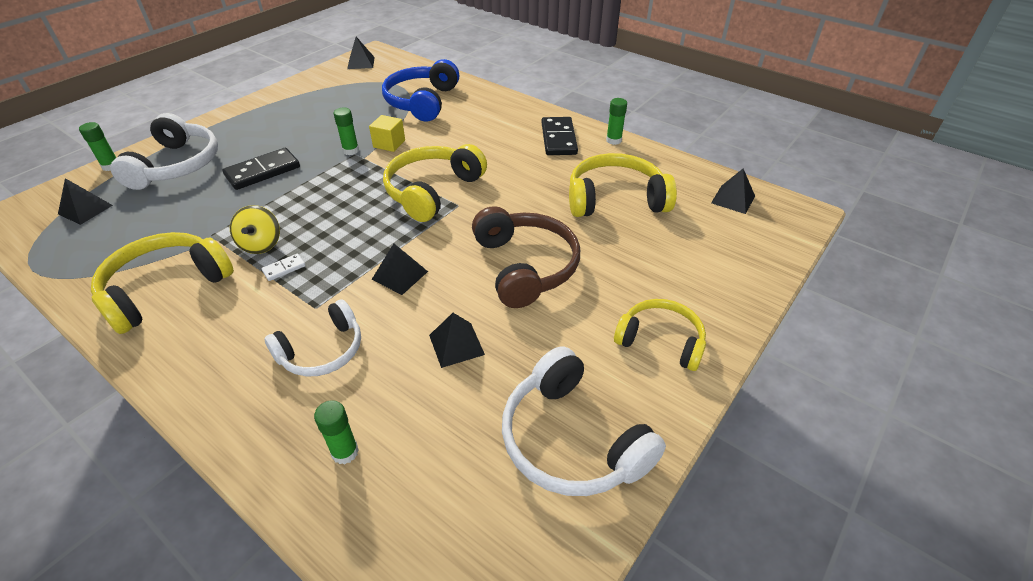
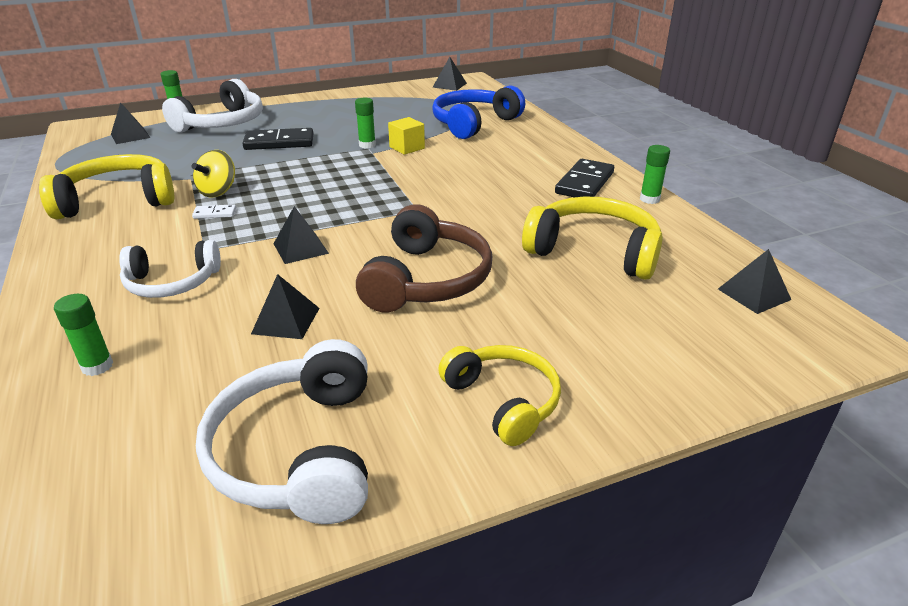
camera: 30 degrees right, 10 degrees down
(432, 191) = (405, 192): yellow headphones -> none

